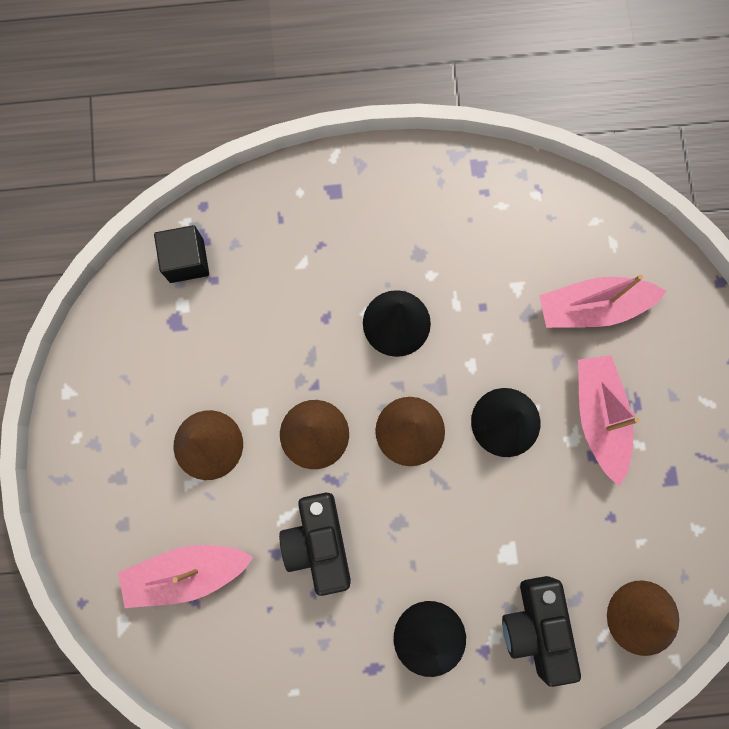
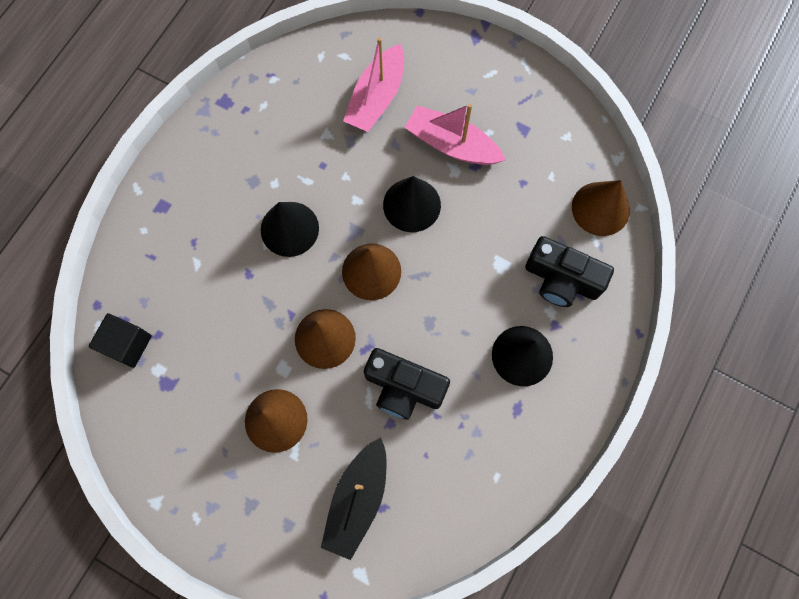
camera: 55 degrees left, 5 degrees down
(186, 573) = (357, 499): pink boat -> black boat

